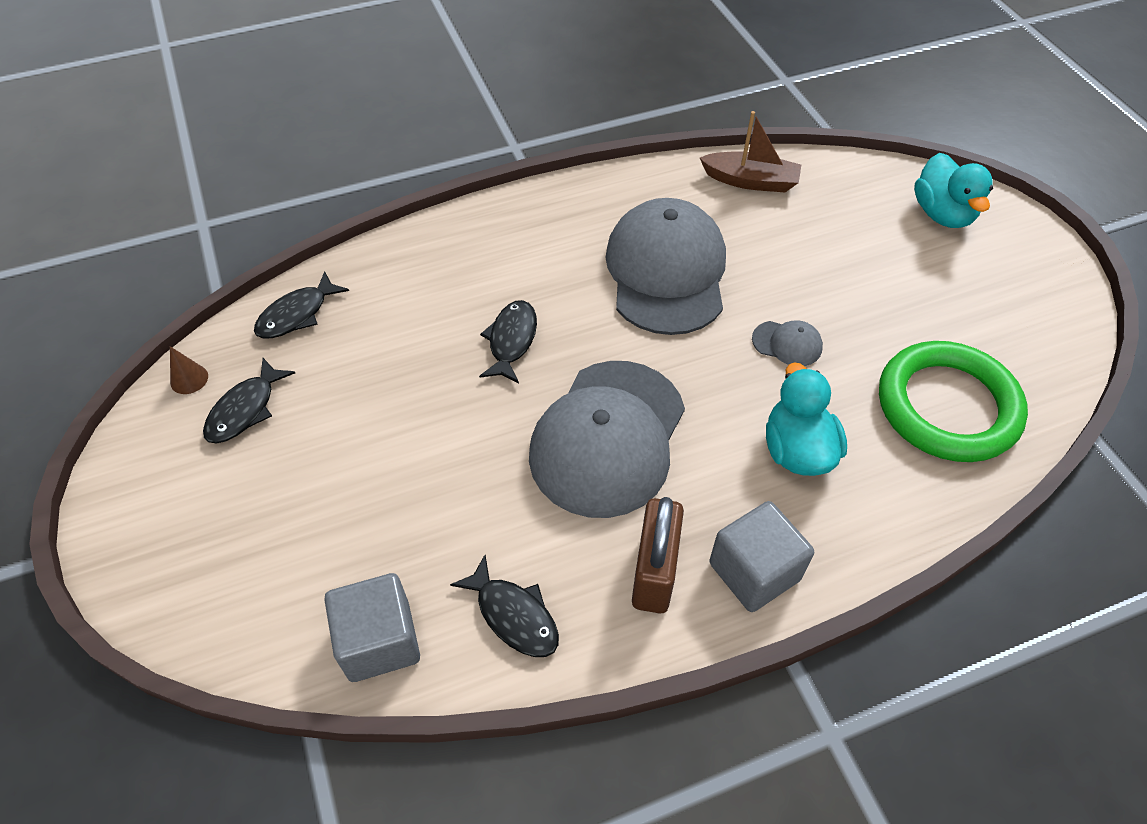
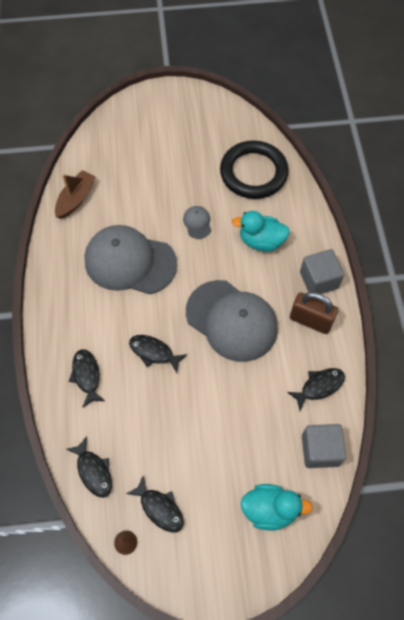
camera: 75 degrees left, 10 degrees up
(448, 269) = (87, 376): none -> black fish
(787, 343) = (197, 223): grey cap -> grey cap turned 45 degrees counterclockwise
(942, 214) = (135, 123): turquoise duck -> turquoise duck (270, 509)
(947, 406) = (253, 173): green ring -> black ring

